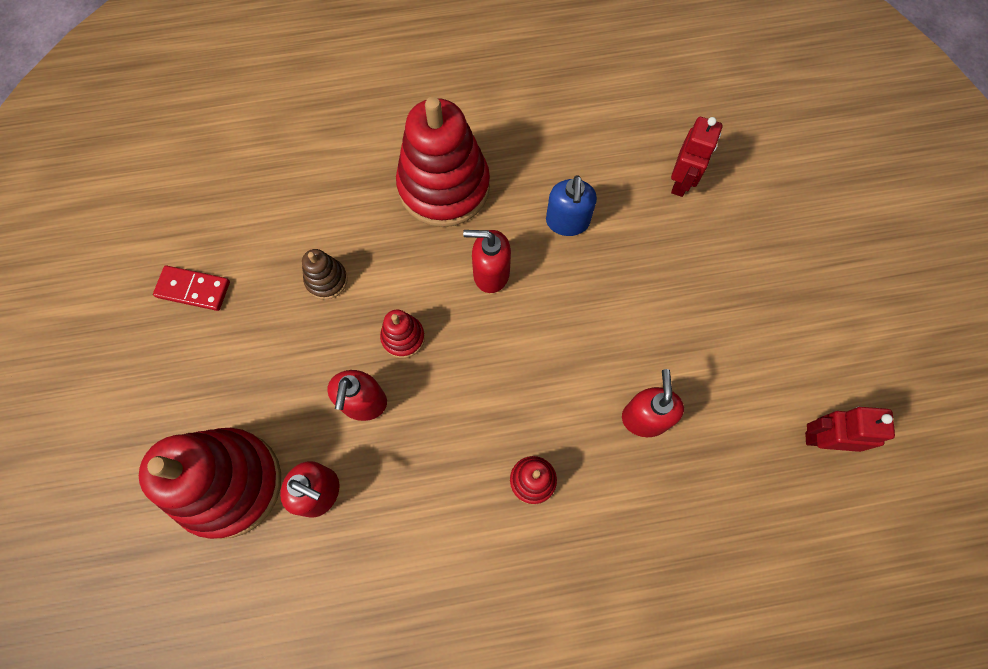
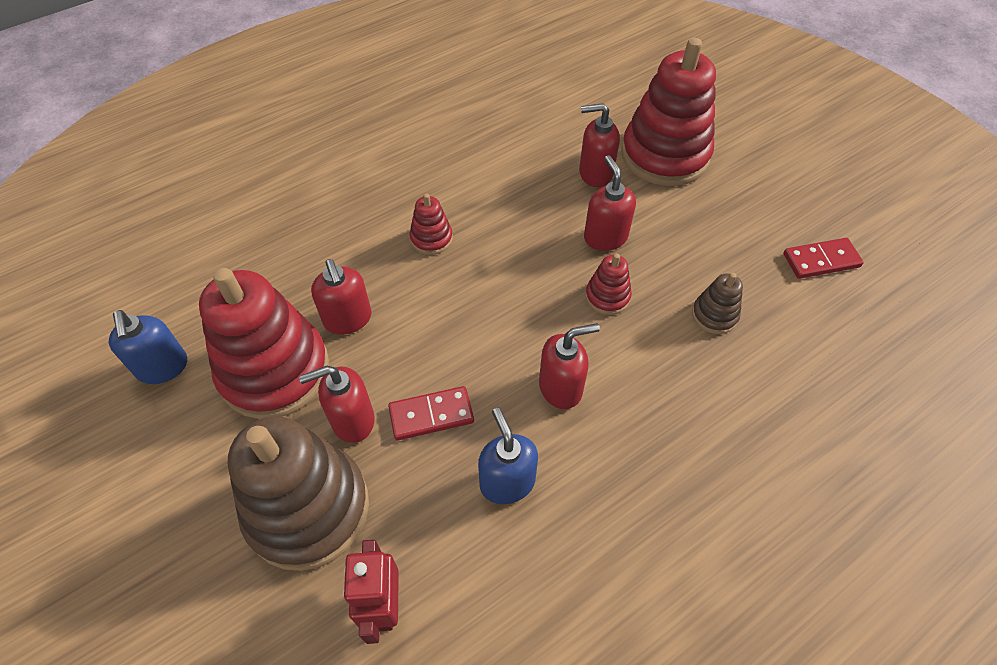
camera: 155 degrees right, 15 degrees down
(444, 187) = (671, 462): red stacking toy -> red stacking toy (274, 371)
(603, 295) = (431, 415): none -> red domino
(667, 317) = (352, 420): none -> red soap dispenser
(718, 263) = (308, 509): none -> brown stacking toy
(823, 439) = (162, 367): red robot -> blue soap dispenser

